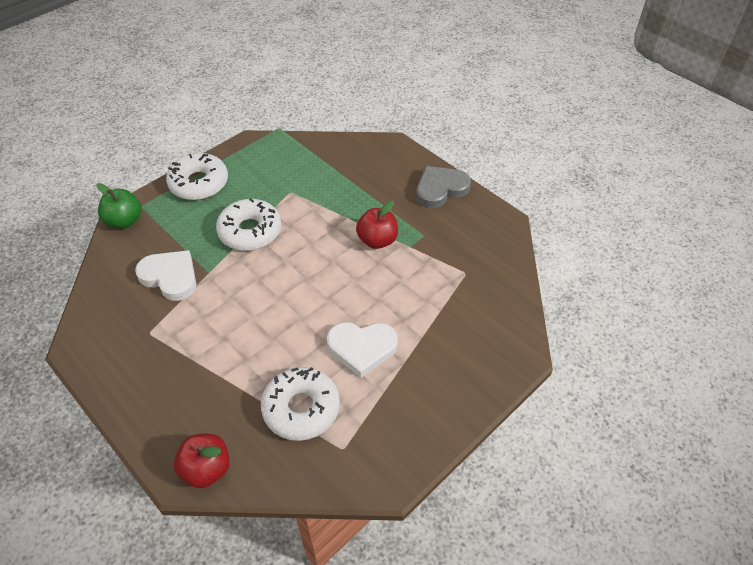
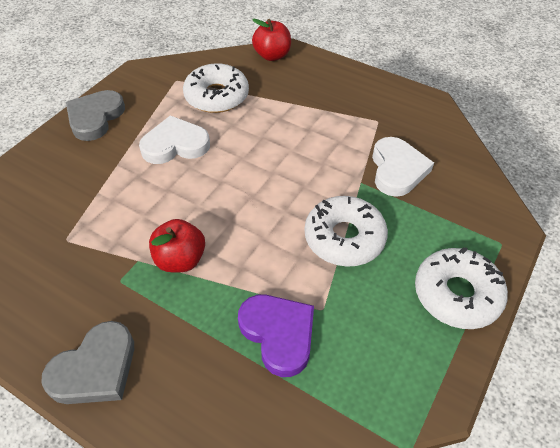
camera: 165 degrees right, 0 degrees up
(124, 221) = (501, 219): green apple -> none
(170, 277) = (397, 170): white heart -> white heart turned 105 degrees counterclockwise
(324, 185) = (278, 334): none -> purple heart
(444, 406) = (95, 118): none -> grey heart

